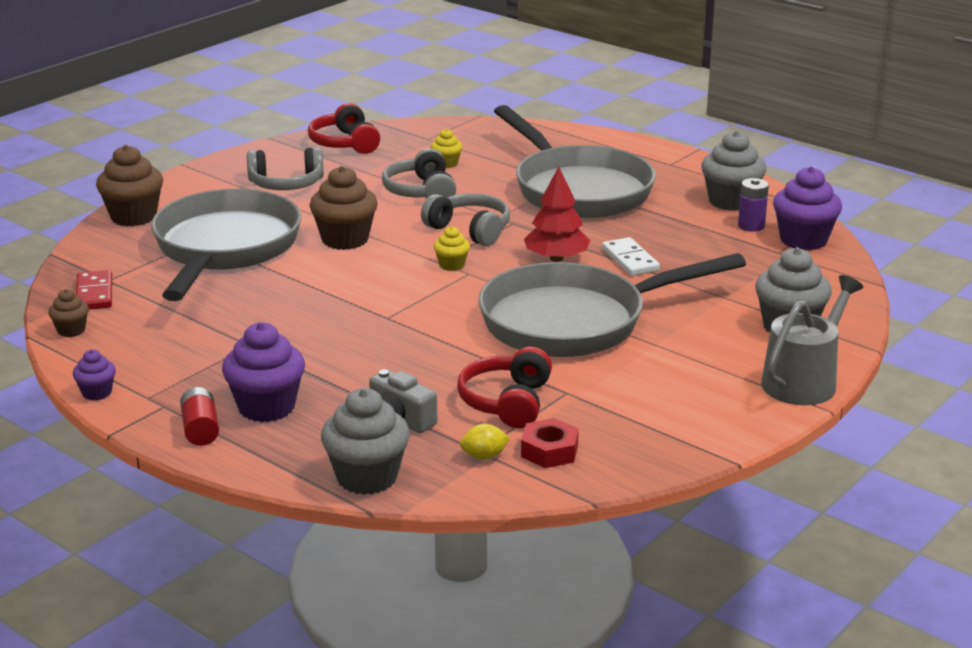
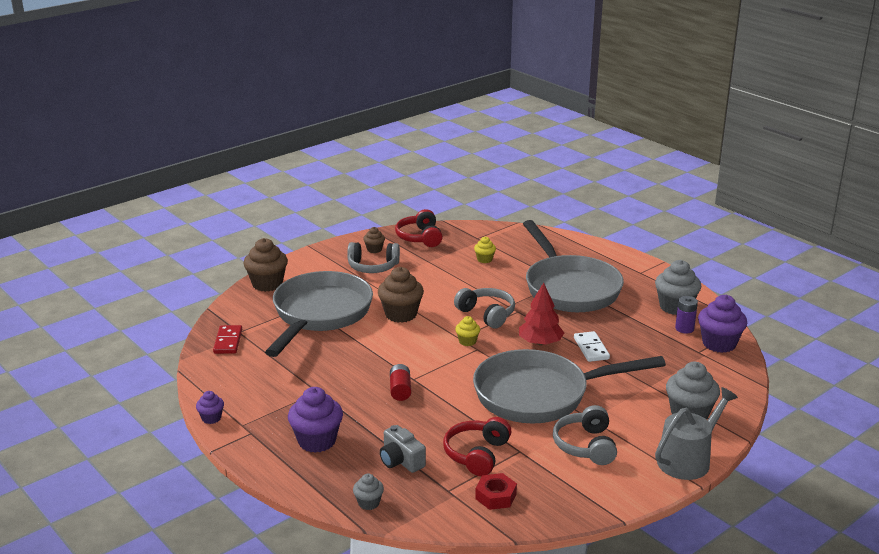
camera: 10 degrees right, 0 degrees up
(71, 330) = (206, 368): brown cupcake -> brown cupcake (374, 249)
(200, 429) = (270, 453): red battery -> red battery (400, 390)
(367, 477) = (368, 503): grey cupcake -> grey cupcake, size x0.52
(421, 192) = (461, 280): grey headphones -> grey headphones (585, 446)
(484, 456) = (450, 495): yellow lemon -> none

